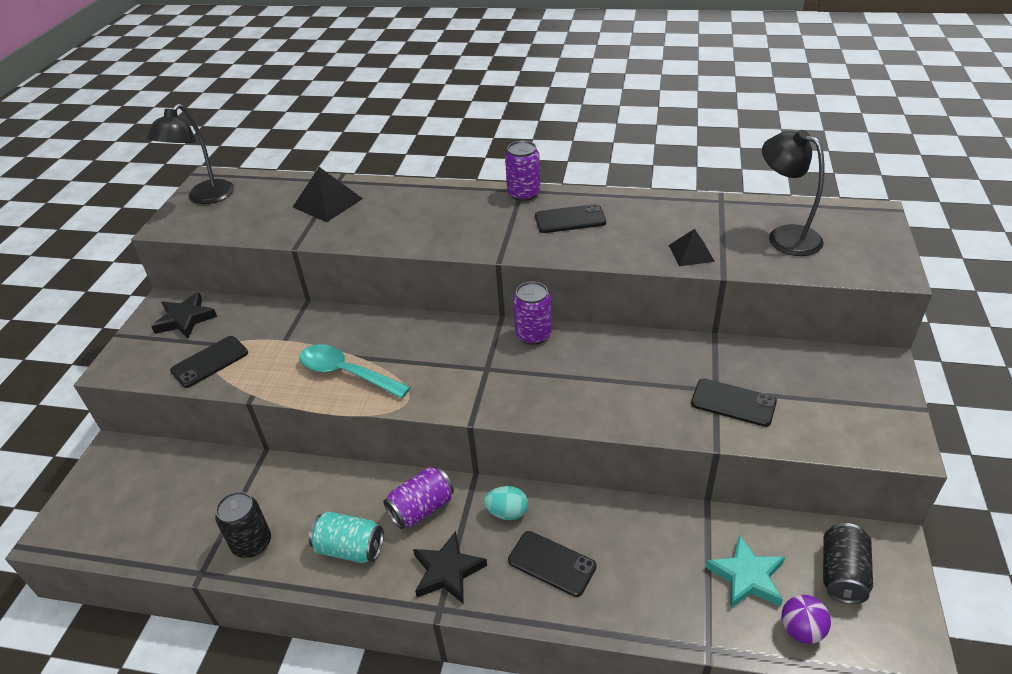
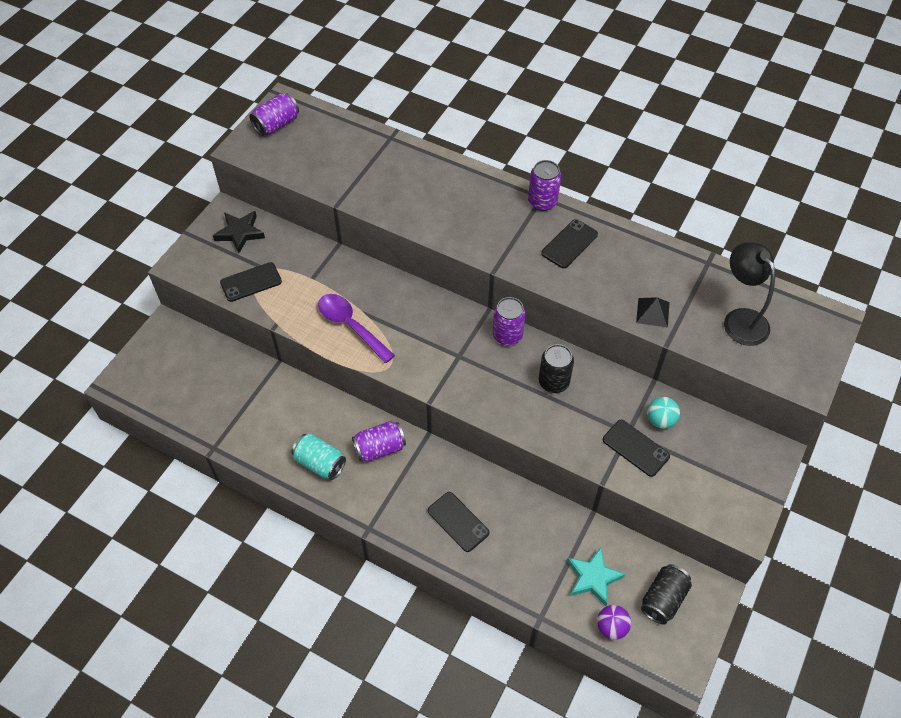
camera: 15 degrees right, 15 degrees up
(205, 198) = (276, 124): black lamp -> purple can
(252, 543) = (253, 436): black can -> black can (553, 382)
(327, 203) = (375, 161): black pyramid -> none
(346, 373) = (351, 326): turquoise spoon -> purple spoon
(447, 571) = (383, 503): black star -> none
(507, 512) = (441, 472): turquoise egg -> none
(570, 219) = (569, 244): black phone -> black phone turned 60 degrees counterclockwise
(744, 368) = (660, 420): none -> turquoise ball

